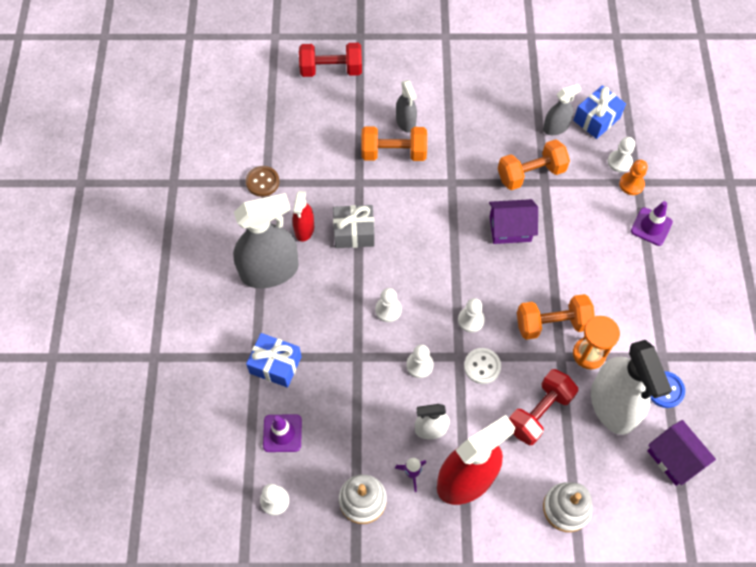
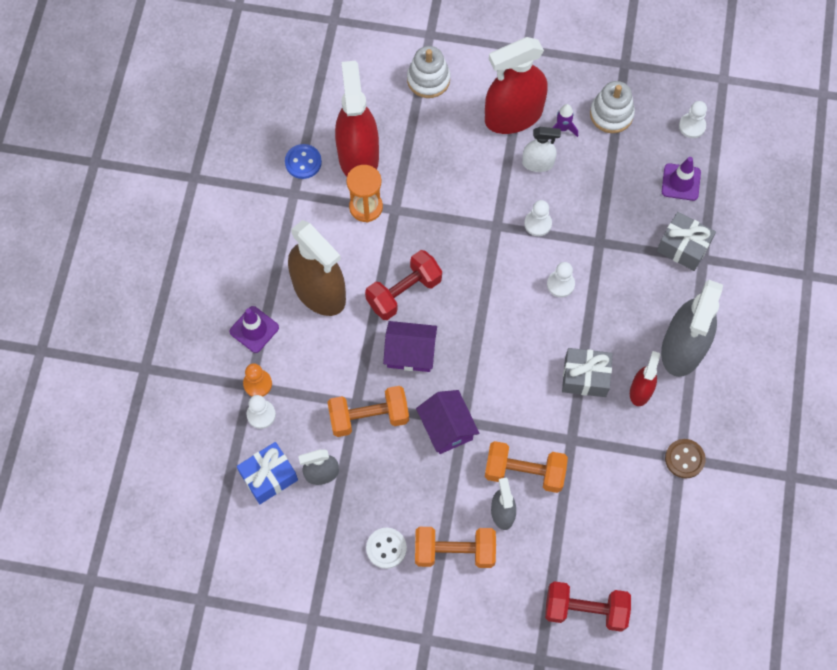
camera: 170 degrees left, 5 degrees up
(269, 271) = (683, 348): grey spray bottle -> grey spray bottle turned 60 degrees counterclockwise
(275, 365) = (683, 247): blue gift -> grey gift
(471, 320) = (476, 260): white pawn -> none
(482, 366) = (475, 212): white button -> white button (386, 548)
(539, 412) = (430, 161): red dumbbell -> red dumbbell (404, 292)
(552, 324) = (394, 242): orange dumbbell -> orange dumbbell (454, 551)
(606, 268) = (319, 291): none -> brown spray bottle
(612, 405) = (358, 157): white spray bottle -> red spray bottle
(674, 458) = (317, 103): purple house -> purple house (447, 428)

